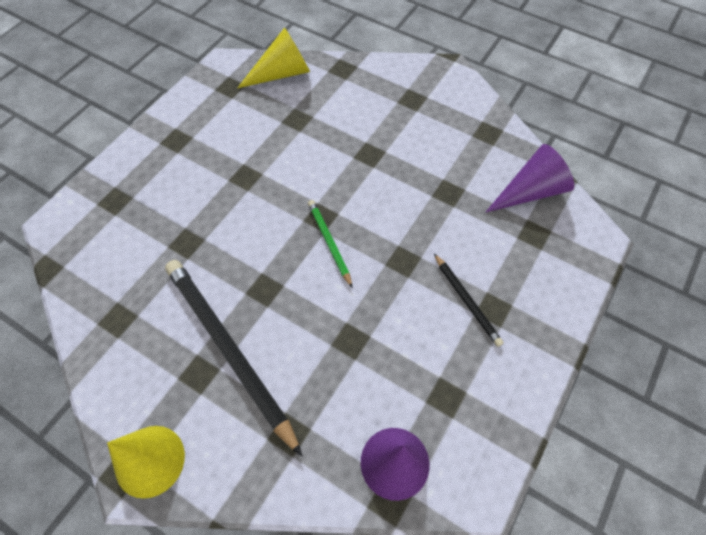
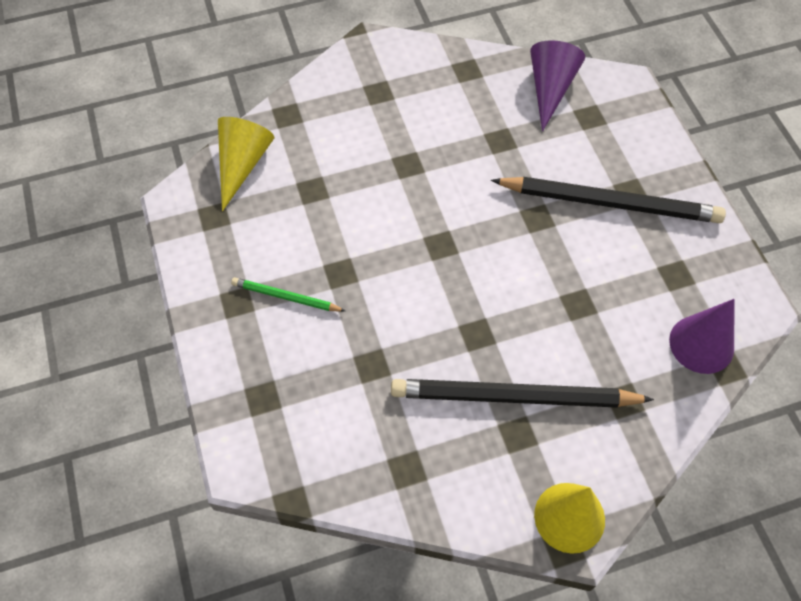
camera: 50 degrees left, 0 degrees up
(329, 242) = (473, 256): green pencil -> green pencil (286, 297)
(466, 301) = (609, 203): black pencil -> black pencil, size x2.04

